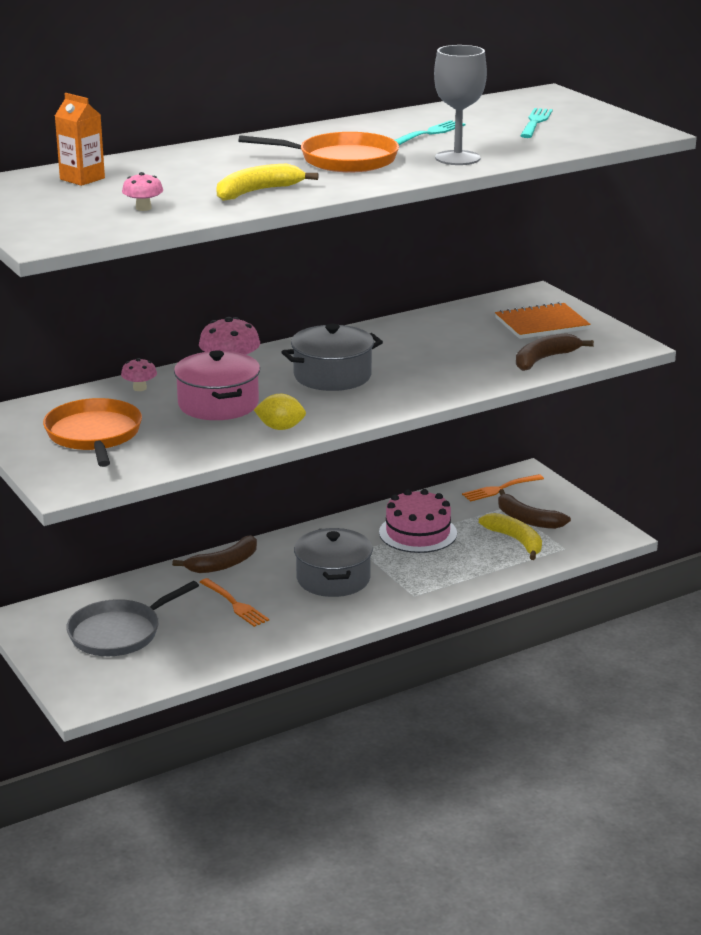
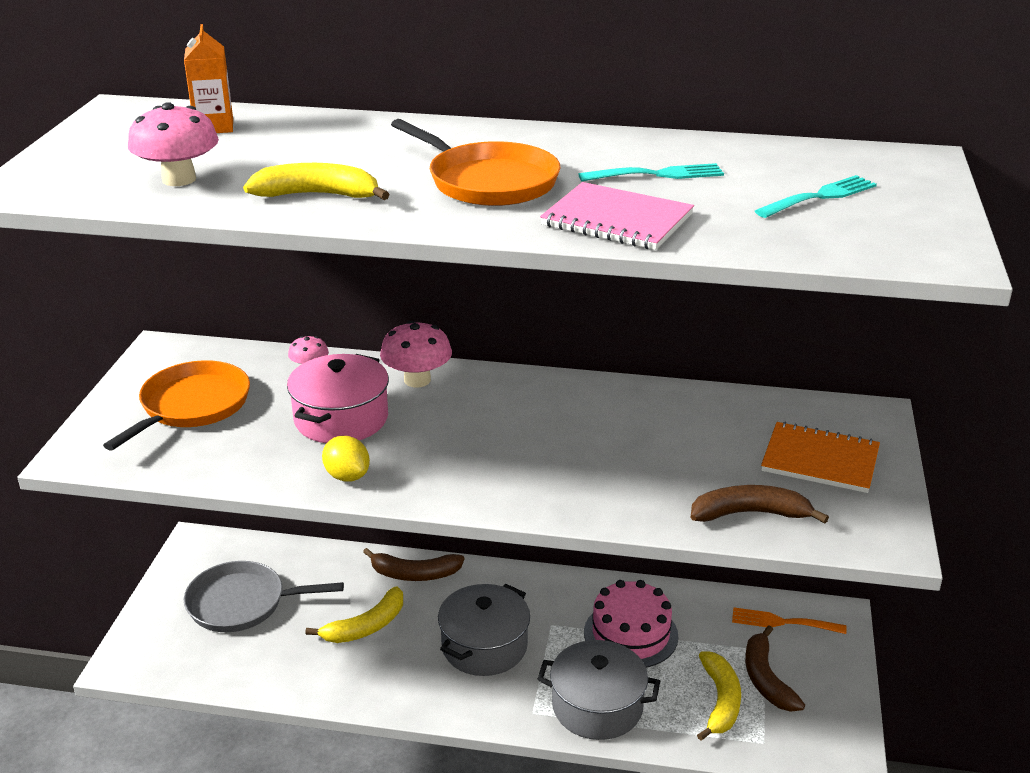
camera: 40 degrees right, 5 degrees up
(143, 208) = (179, 179): pink mushroom -> pink mushroom, size x1.75
(235, 604) = (366, 626): orange fork -> yellow banana
(332, 376) = (493, 432): grey pot -> grey pot (597, 706)
(457, 158) = (617, 220): grey goblet -> pink notebook

